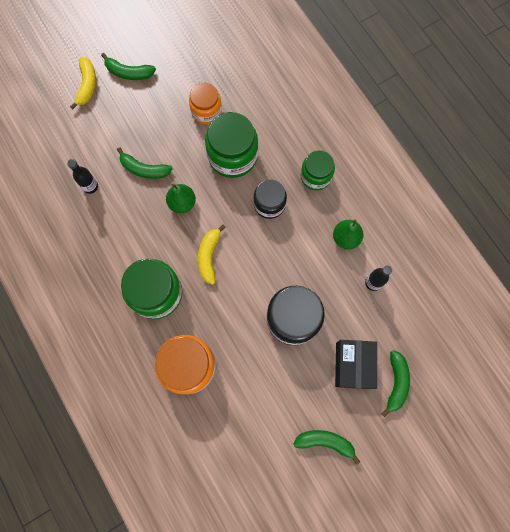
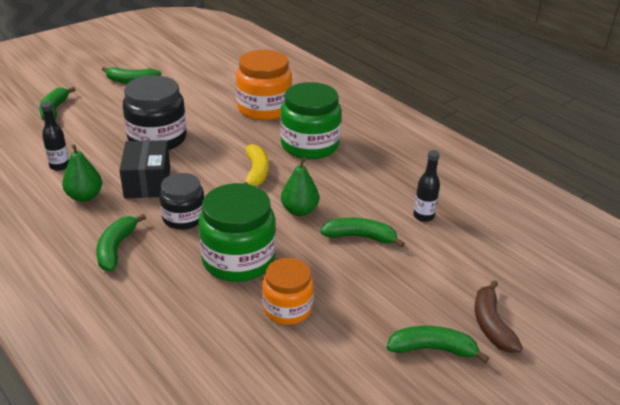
camera: 170 degrees right, 40 degrees down
(87, 85) = (491, 324): yellow banana -> brown banana
(315, 176) = (116, 248): green jar -> green banana
(353, 365) = (96, 117): black box -> black box (147, 182)

